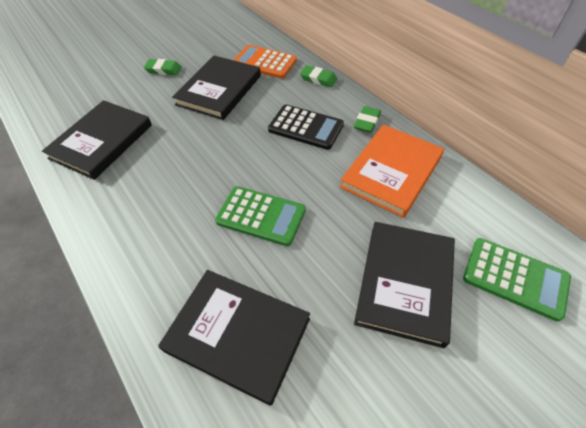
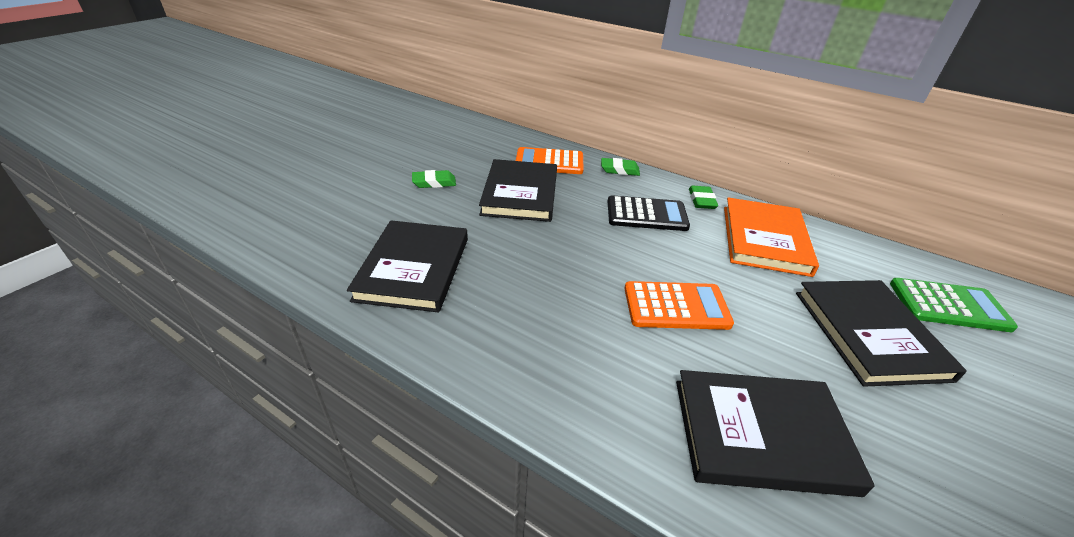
camera: 25 degrees left, 15 degrees down
(261, 216) = (676, 306): green calculator -> orange calculator

